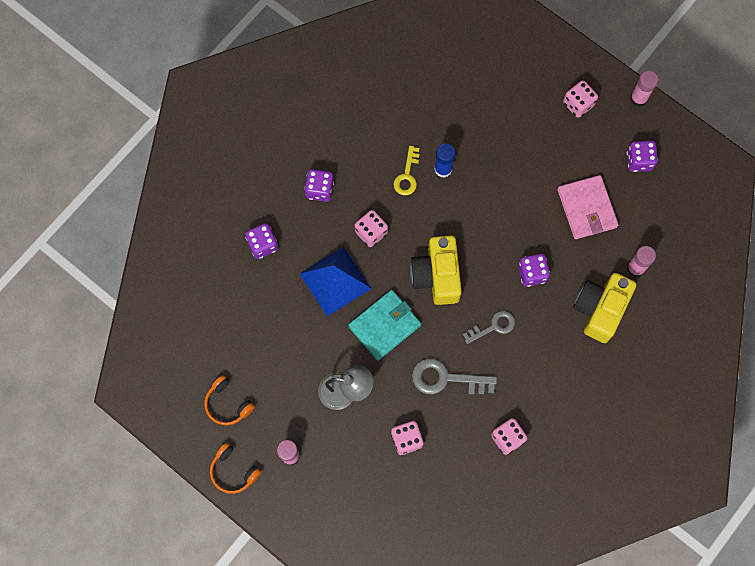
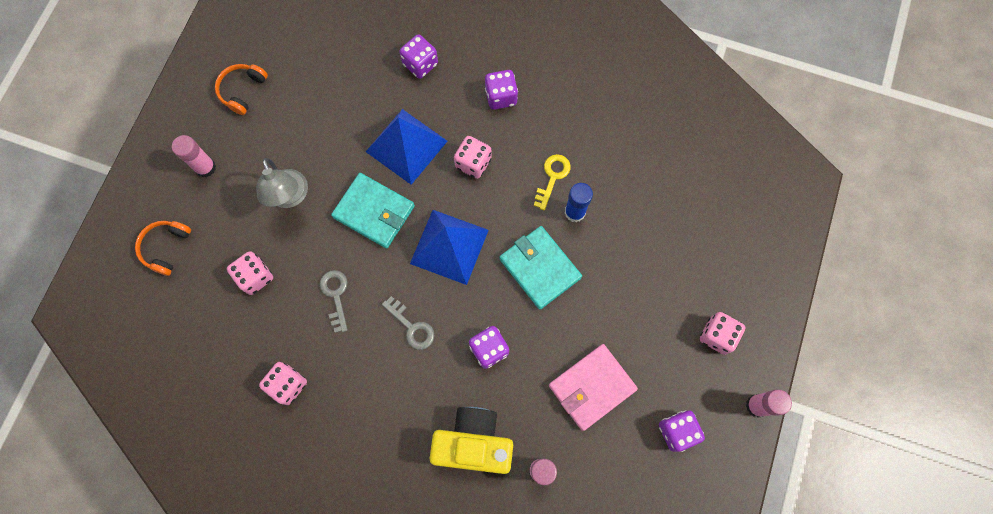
camera: 70 degrees right, 0 degrees up
(233, 471) = (175, 120): orange headphones -> orange headphones (166, 248)
(407, 175) = (552, 177): yellow key -> yellow key turned 120 degrees clockwise
(436, 276) = (449, 246): yellow camera -> blue pyramid
(446, 379) = (335, 296): grey key -> grey key, size x0.66
(480, 212) = (540, 268): none -> turquoise wallet

